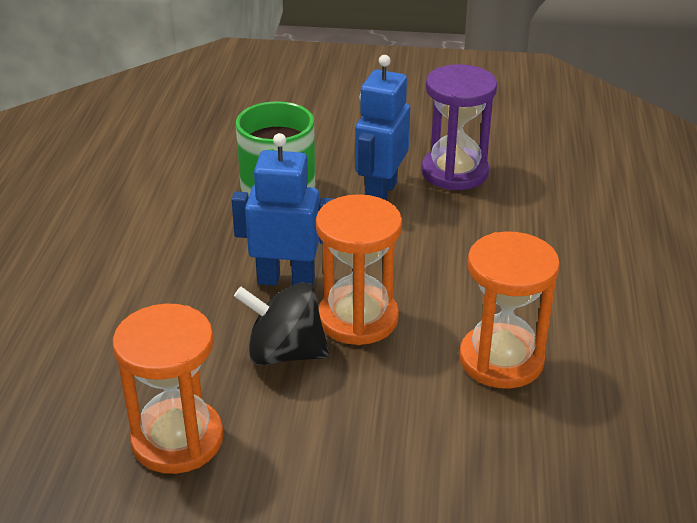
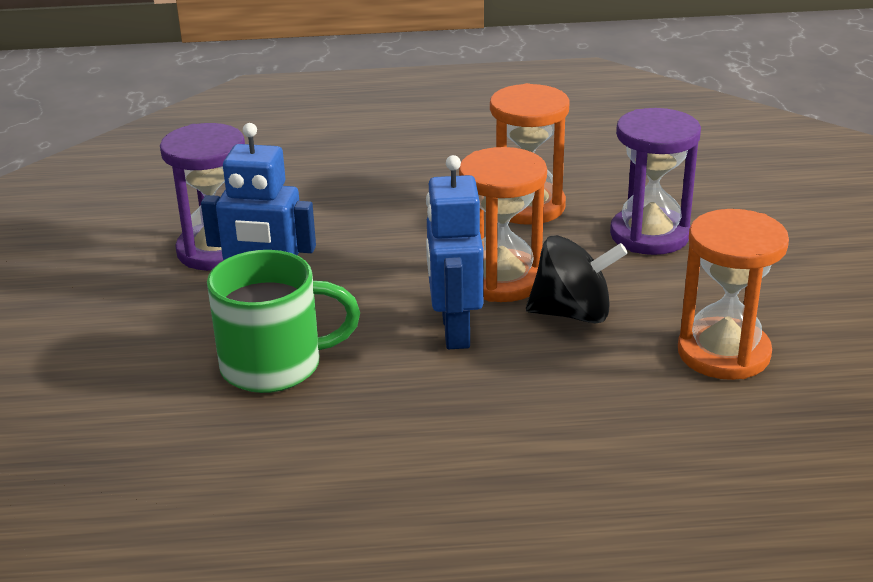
camera: 100 degrees left, 5 degrees down
(285, 353) = (573, 313): black spinning top -> black spinning top turned 90 degrees counterclockwise
(417, 443) = (649, 235): none -> purple hourglass

